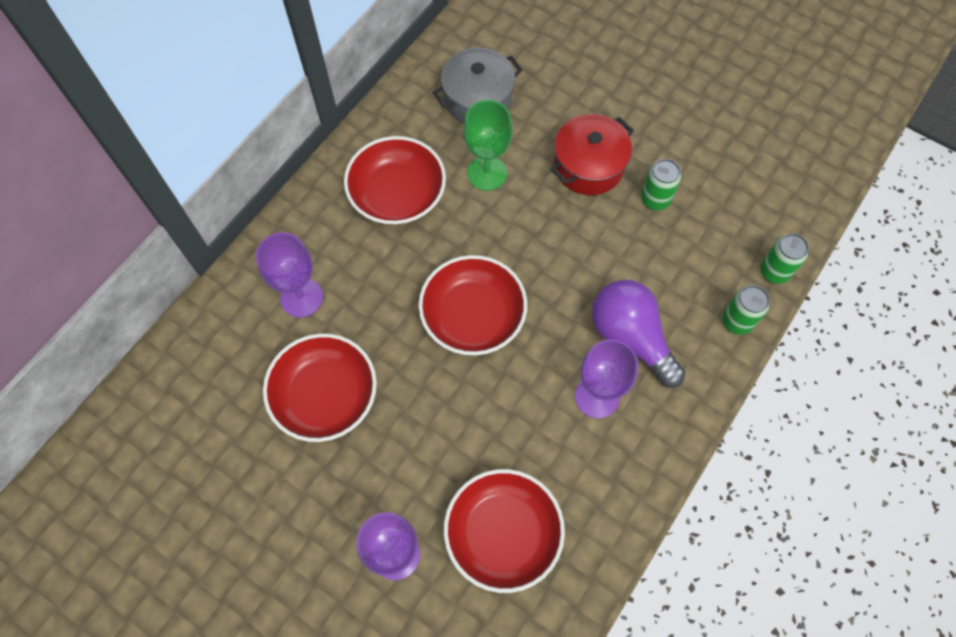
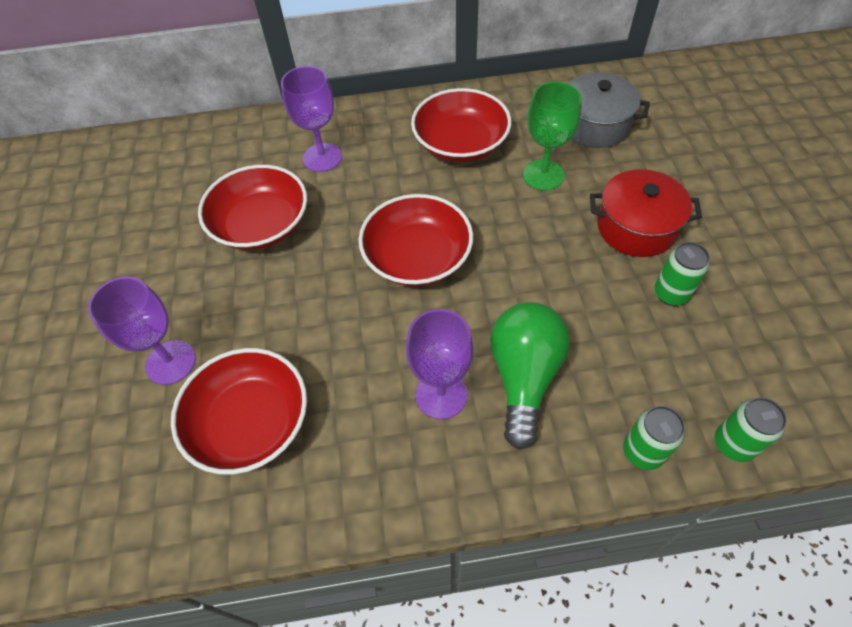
camera: 50 degrees right, 10 degrees down
(631, 337) = (524, 377): purple light bulb -> green light bulb

